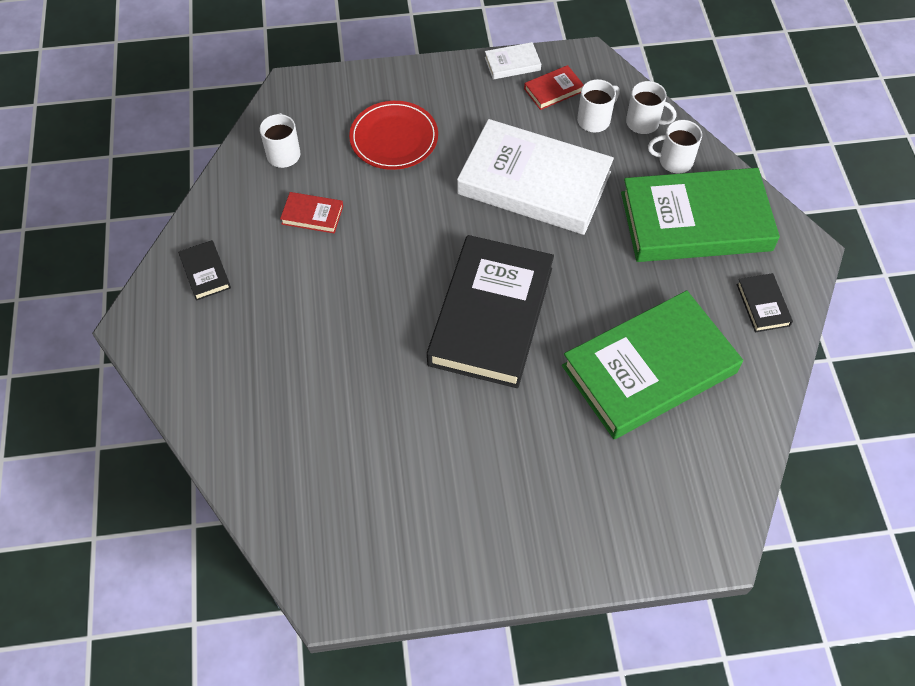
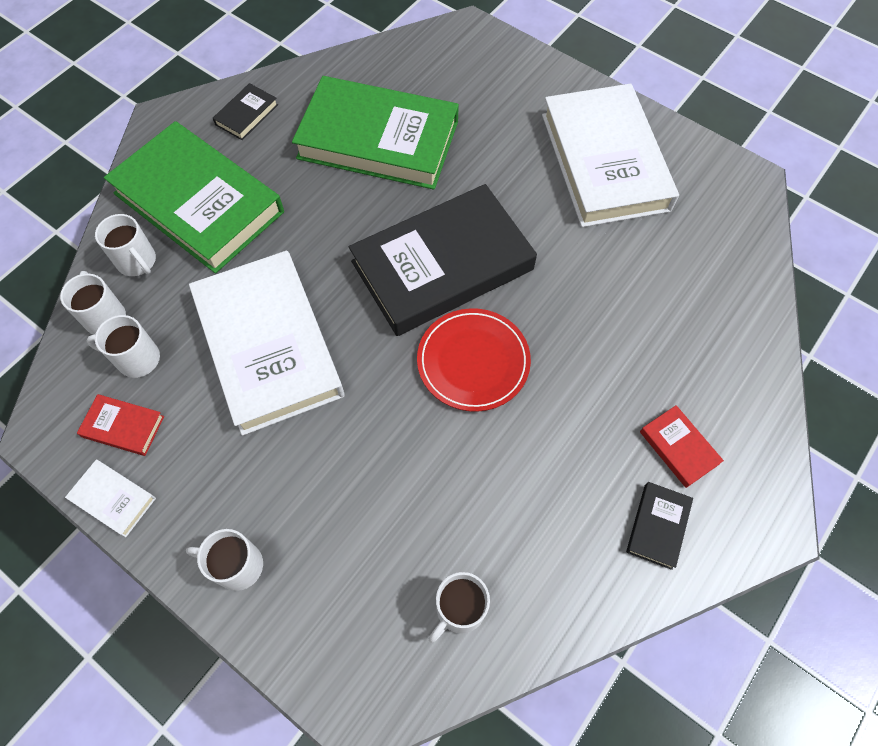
camera: 135 degrees left, 5 degrees up
(312, 215) = (498, 498): red book -> red book (678, 448)
(394, 138) = (330, 518): red plate -> red plate (473, 361)
(416, 88) = (237, 565): none -> white mug
(463, 507) = (605, 161): none -> white book

